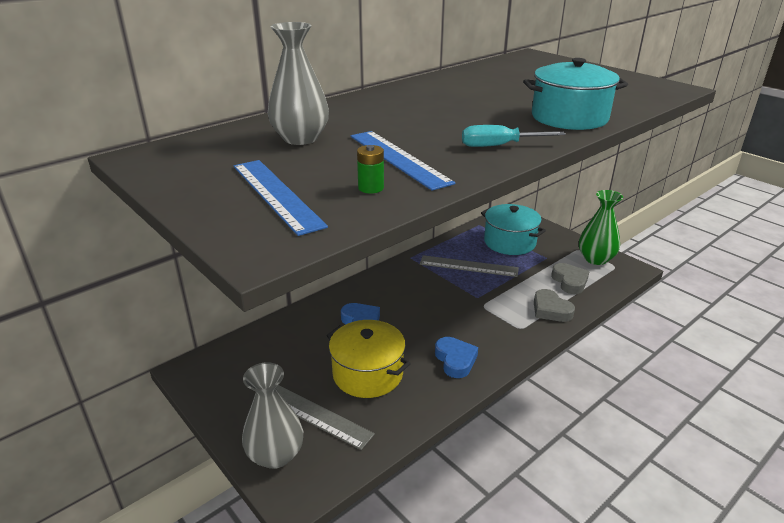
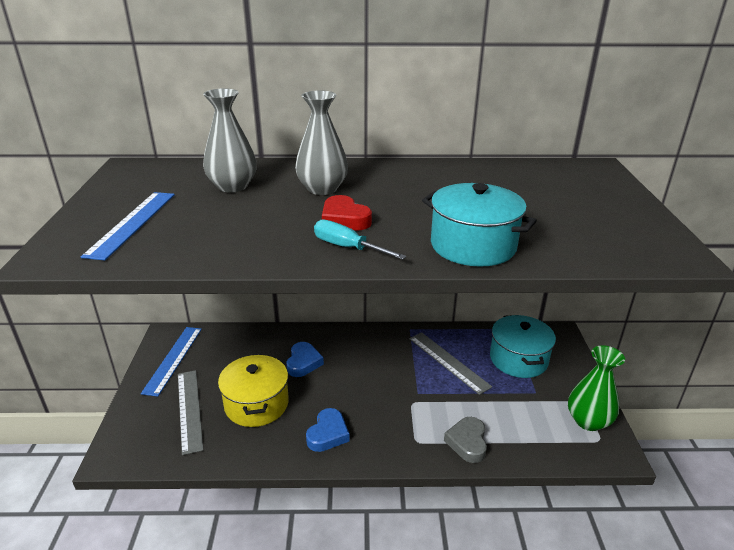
camera: 40 degrees right, 0 degrees up
(275, 455) = (137, 422): grey vase -> grey vase (322, 189)
(371, 188) = (188, 243): green battery -> none
(398, 158) = (254, 227): blue ruler -> blue ruler (173, 359)
(452, 130) = (344, 219): none -> red heart
(569, 281) = (525, 427): grey heart -> none

